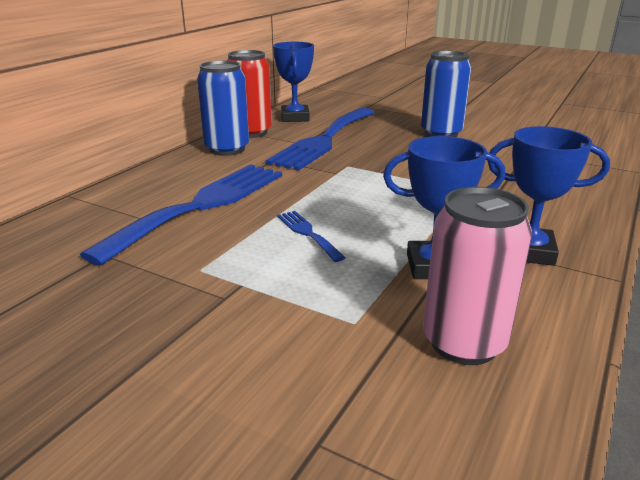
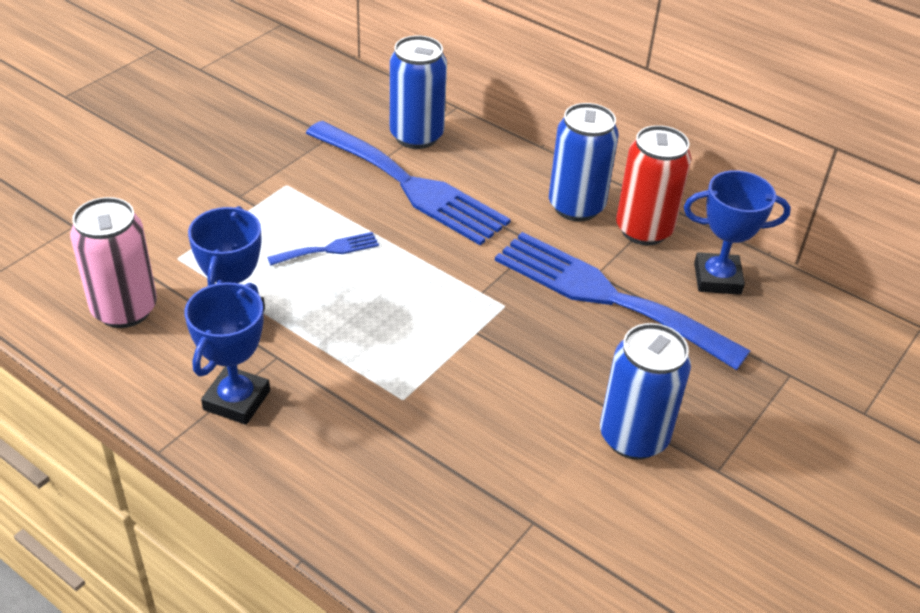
camera: 95 degrees right, 15 degrees up
(116, 209) = (416, 136): none -> blue can

